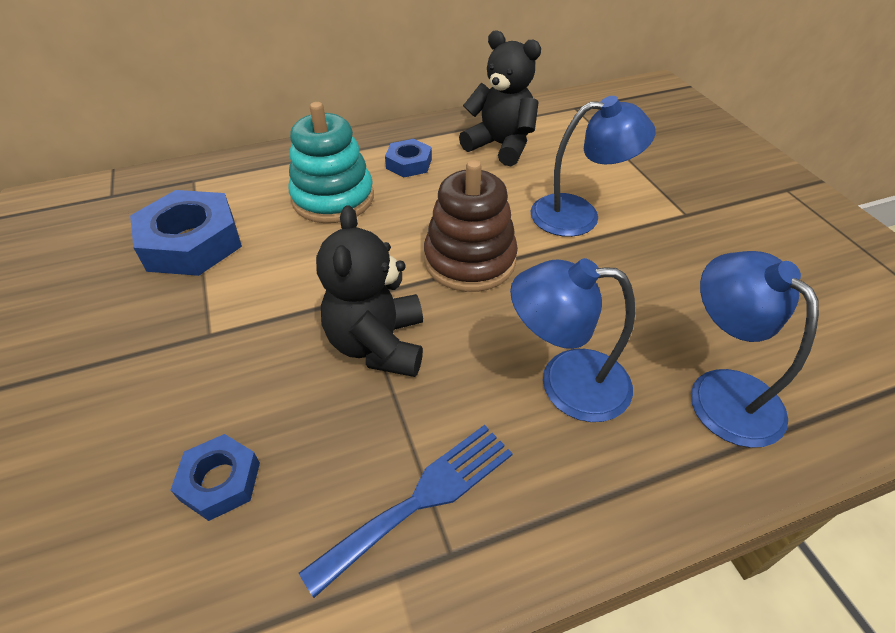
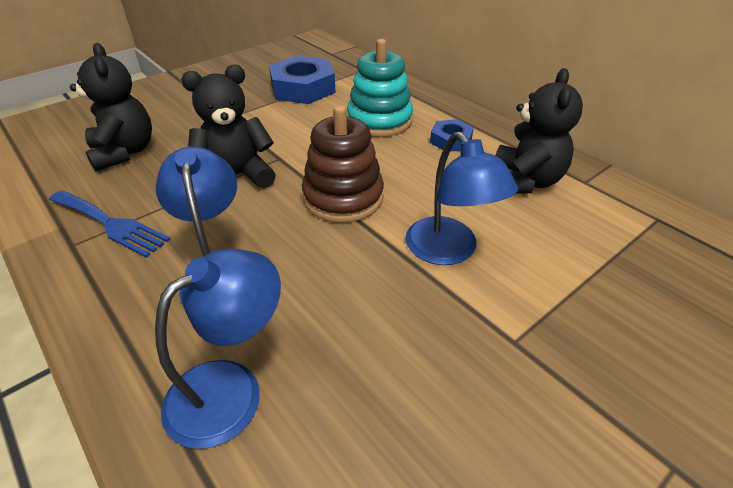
camera: 70 degrees right, 5 degrees down
(220, 481) = (124, 152): blue nut -> black teddy bear

